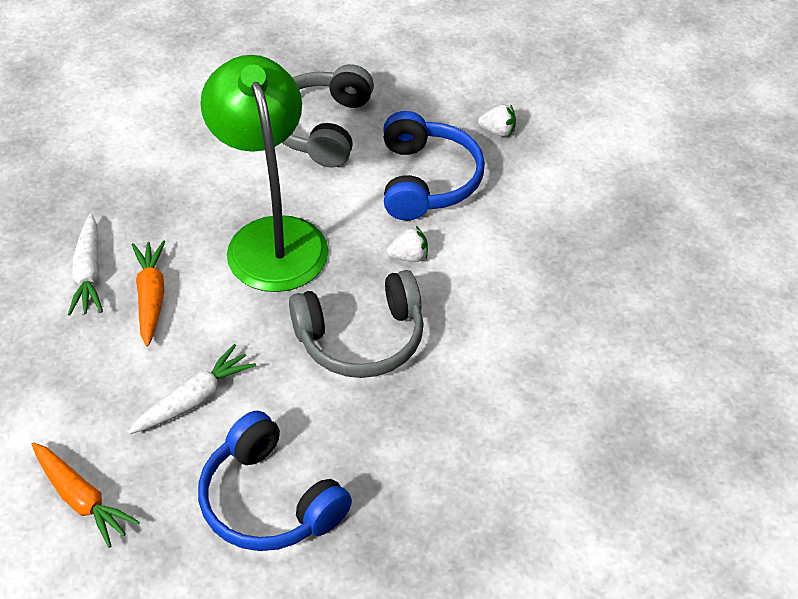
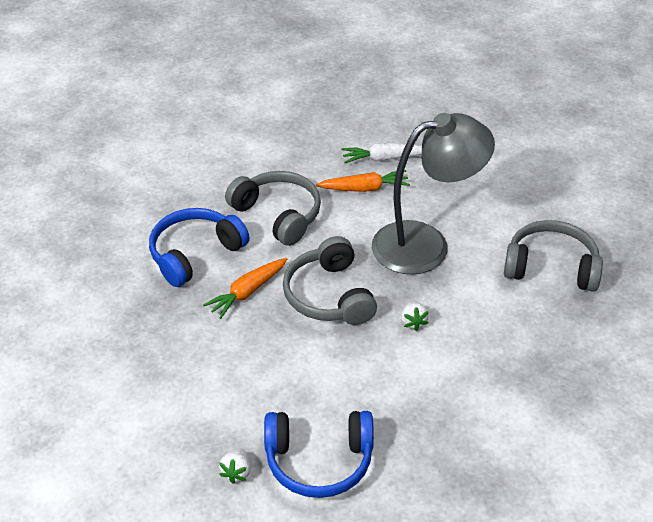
camera: 90 degrees right, 5 degrees down
(81, 499) = (205, 174): orange carrot -> orange carrot (247, 292)
(194, 399) = (278, 215): white carrot -> grey headphones
(272, 237) = (426, 244): green lamp -> grey lamp
(427, 180) = (500, 333): blue headphones -> blue headphones (319, 461)
(498, 131) = (571, 383): white strawberry -> white strawberry (236, 472)

